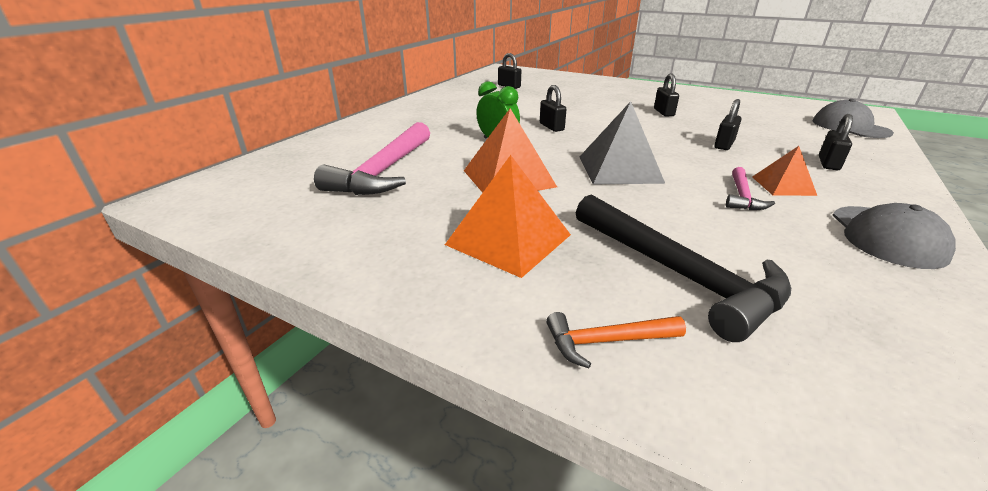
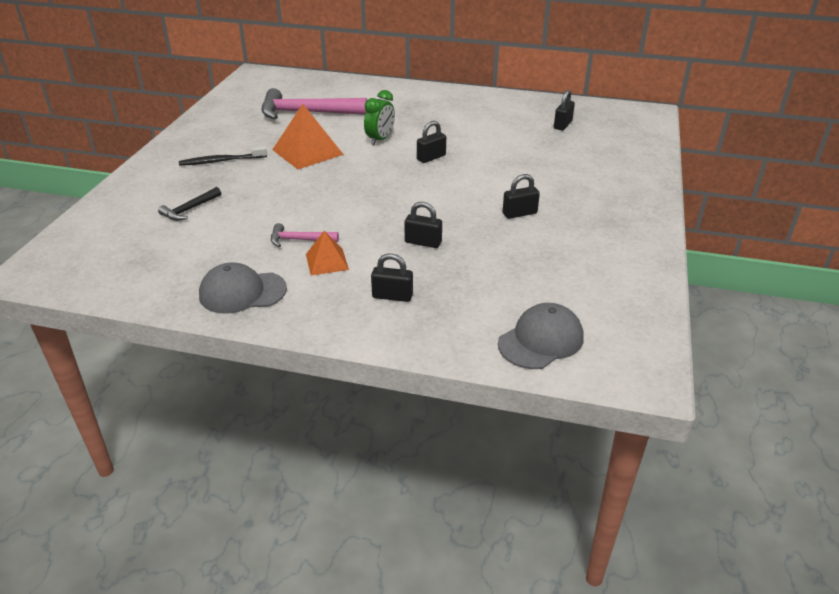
camera: 75 degrees right, 5 degrees up
(508, 239) = (222, 161): orange pyramid -> black toothbrush
(606, 341) = (134, 191): orange hammer -> none
(619, 169) = (339, 191): grey pyramid -> none
(677, 273) = (189, 209): black hammer -> black hammer, size x0.49

